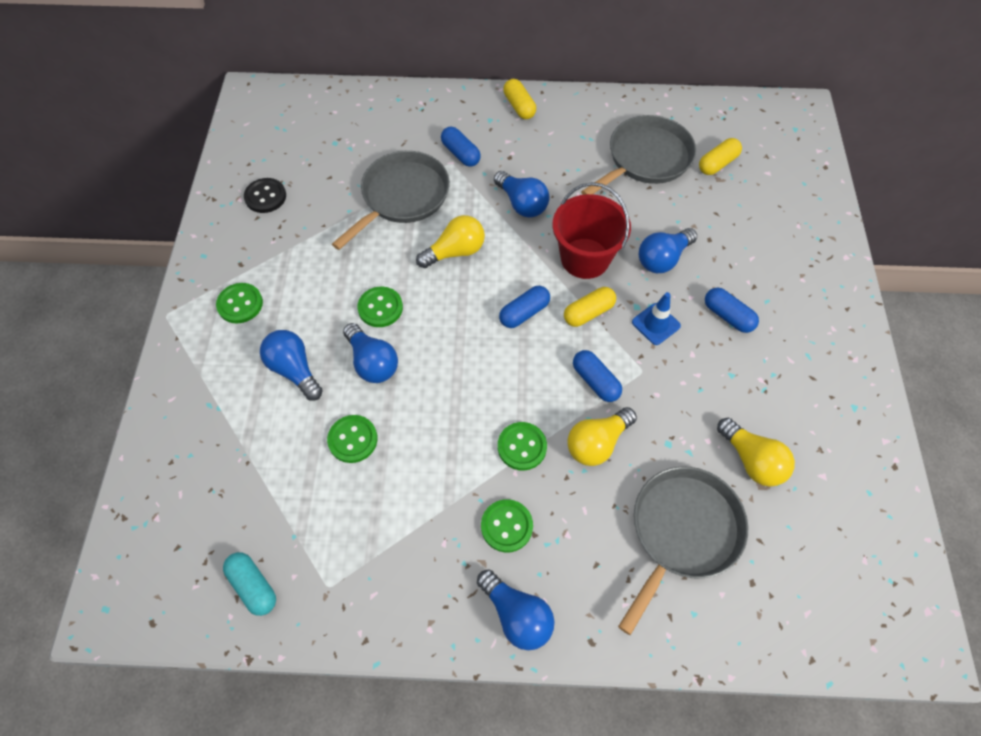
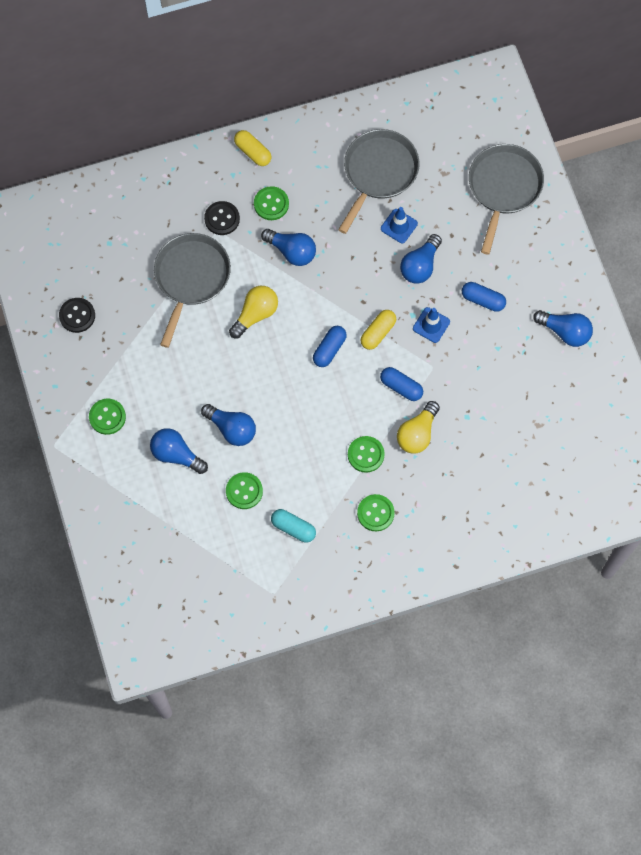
camera: 20 degrees left, 10 degrees up
(253, 586) = (224, 610): turquoise capsule -> turquoise capsule (293, 528)
(380, 308) = (218, 383): green button -> green button (271, 204)
(460, 154) = (222, 219): blue capsule -> black button
(517, 615) = (403, 567): blue light bulb -> blue light bulb (565, 332)
(585, 258) = (359, 286): red bucket -> none
(651, 213) = (399, 226): none -> blue traffic cone
(682, 532) = (493, 475): grey pan -> grey pan (503, 188)
(717, 164) = (439, 158): yellow capsule -> none
(751, 460) = (527, 409): yellow light bulb -> none

